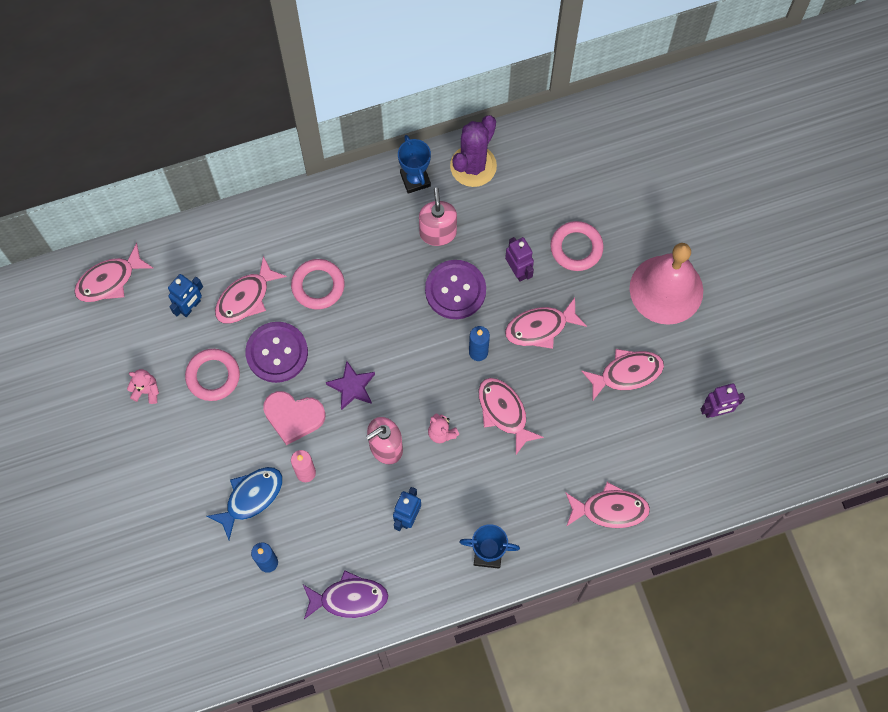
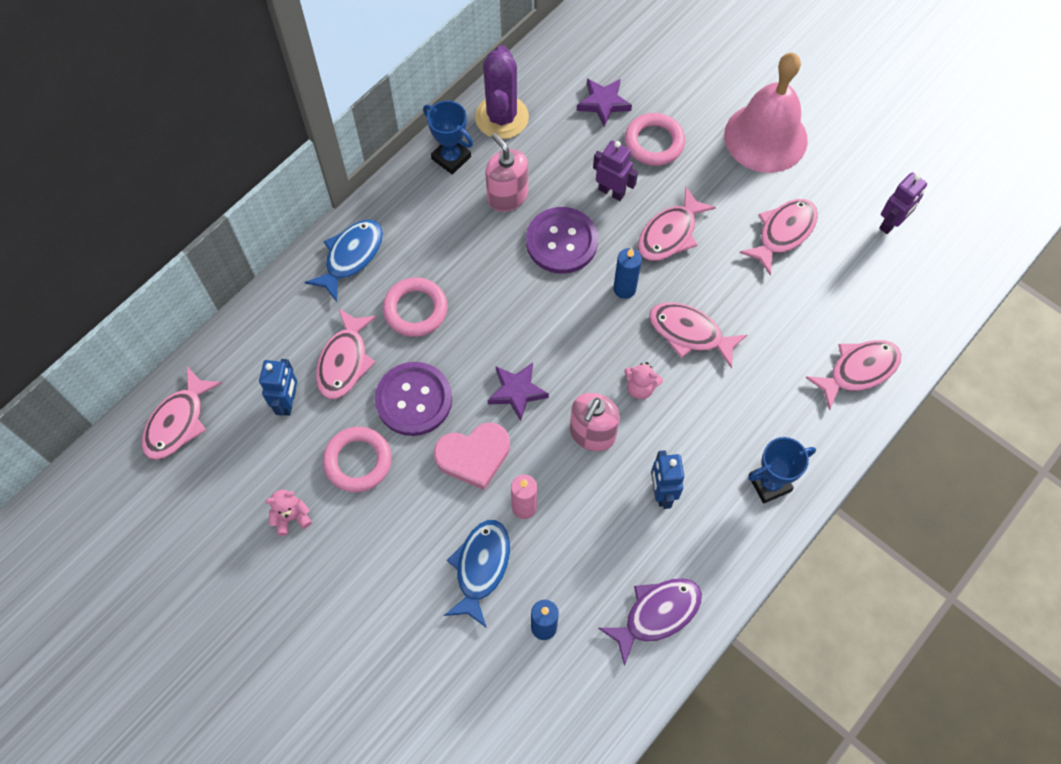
camera: 30 degrees left, 5 degrees down
(296, 220) = (351, 257): none -> blue fish
(558, 195) = (603, 103): none -> purple star

